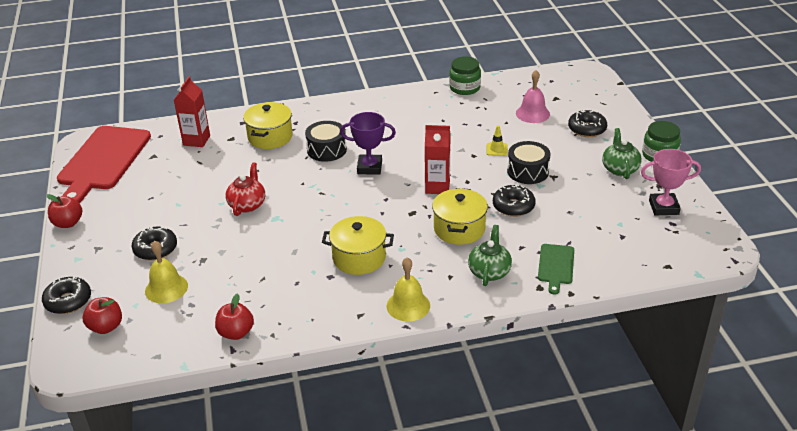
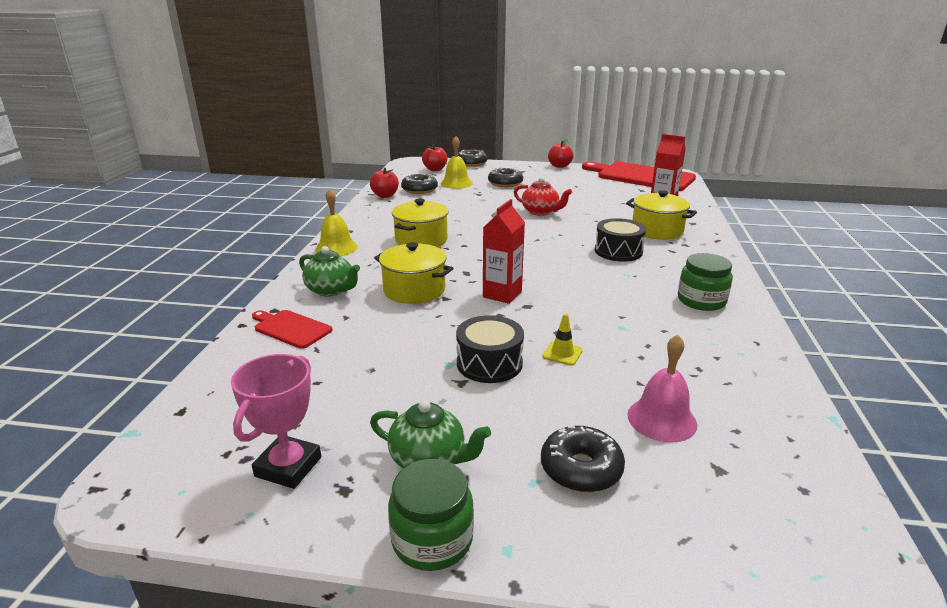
camera: 110 degrees right, 10 degrees down
(369, 167) = (568, 266): purple trophy -> none
(464, 88) = (770, 372): green jar -> green jar (701, 301)
(513, 206) = (422, 331): black donut -> black donut (419, 190)
(556, 266) = (290, 328): green cutting board -> red cutting board

